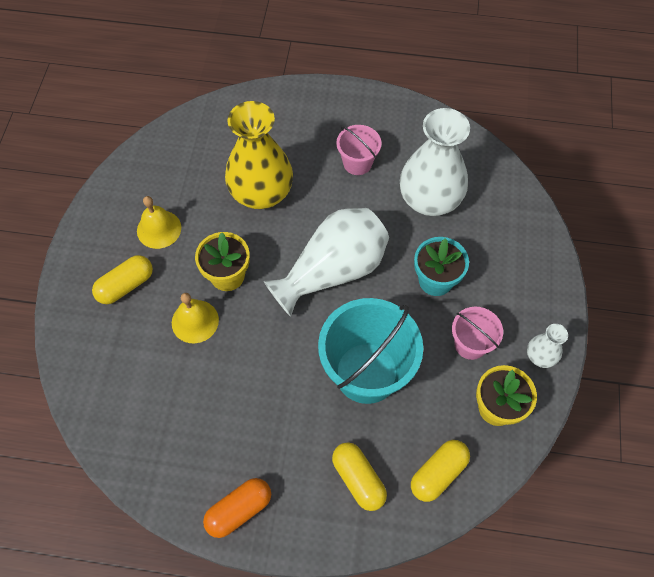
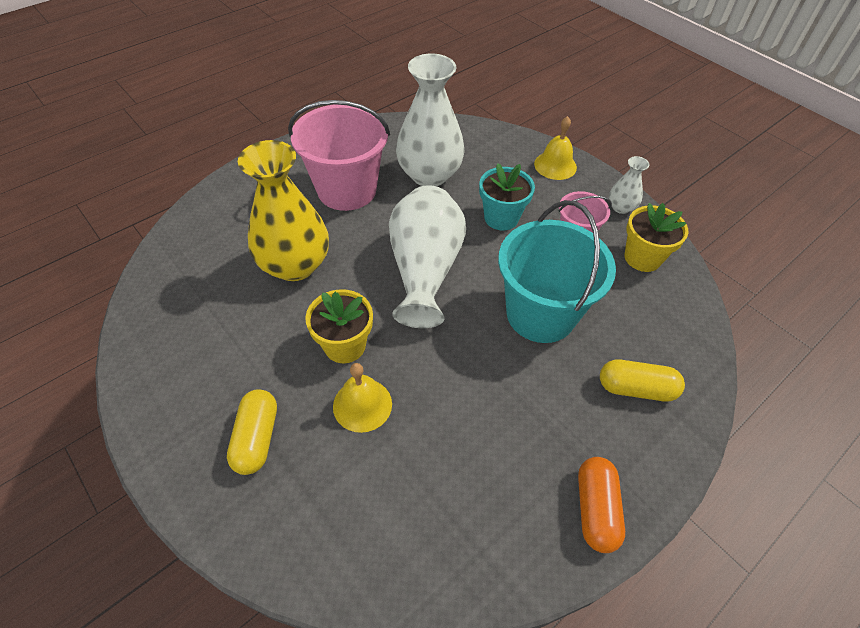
camera: 50 degrees left, 10 degrees down
(159, 229) = (232, 365): yellow bell -> yellow bell (555, 165)
(357, 163) = (347, 190): pink bucket -> pink bucket, size x1.93
(438, 473) = (671, 331): yellow capsule -> none

